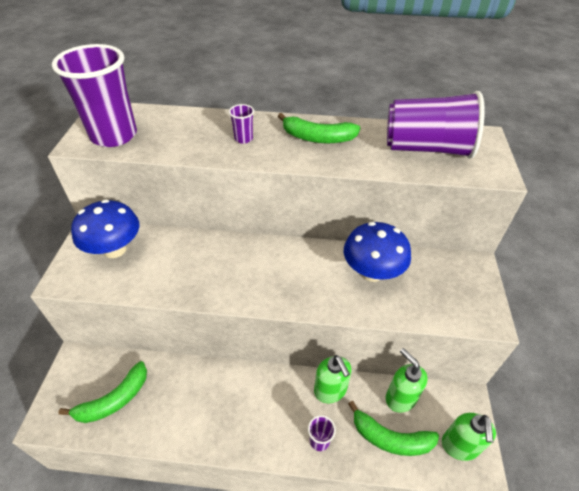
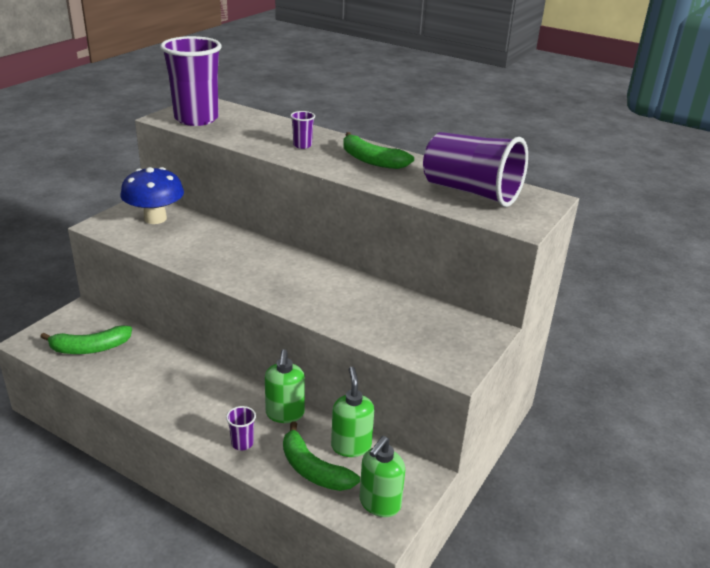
camera: 25 degrees right, 15 degrees down
(372, 272) = (371, 301): blue mushroom -> none

